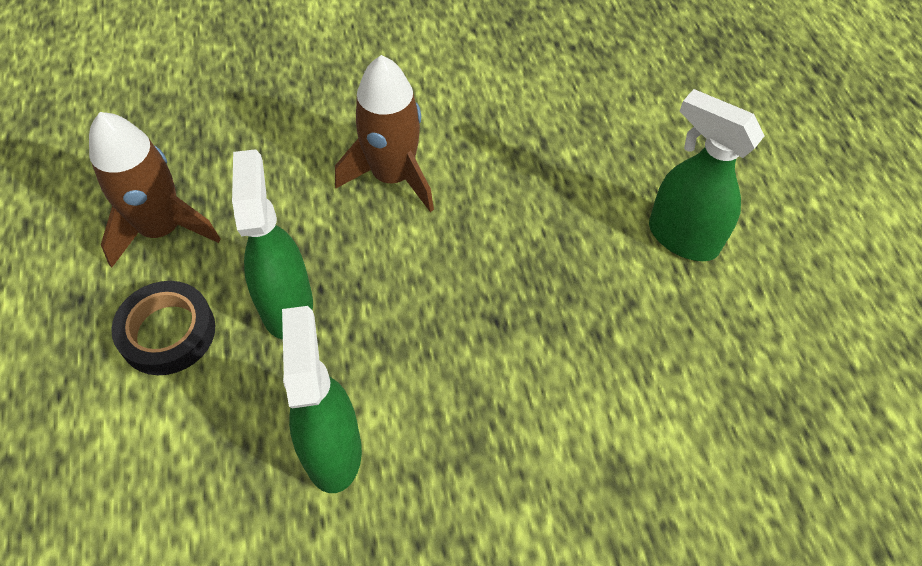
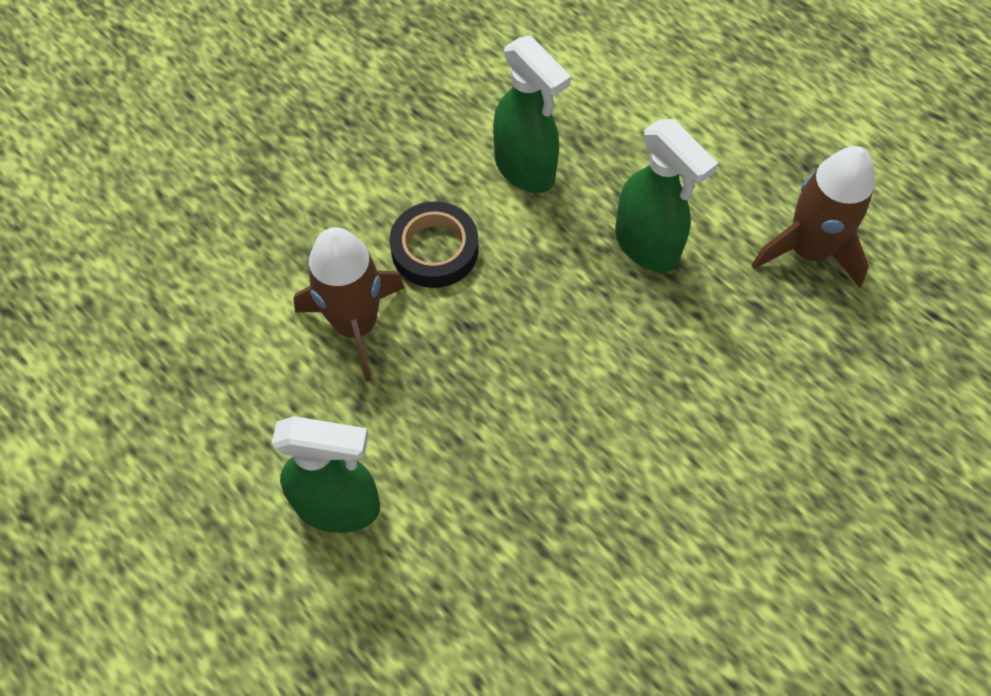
camera: 150 degrees right, 5 degrees up
(168, 332) = (716, 179): black tape -> black tape (435, 250)
(393, 176) = (661, 415): brown rocket -> brown rocket (355, 325)

